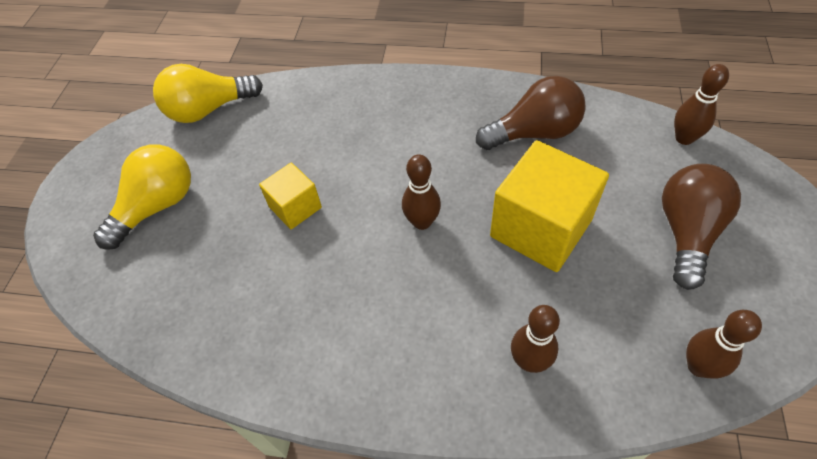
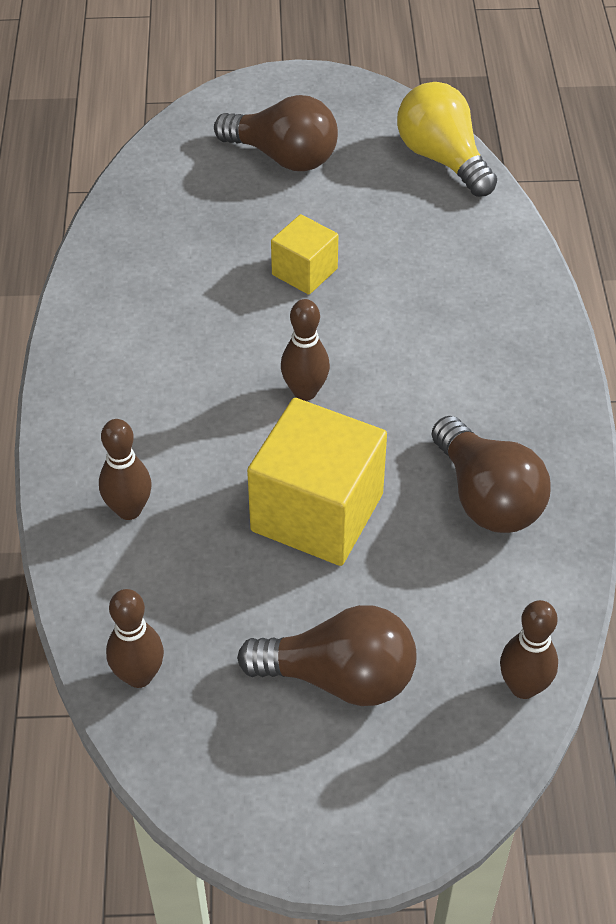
camera: 75 degrees right, 5 degrees down
(157, 206) = (283, 157): yellow light bulb -> brown light bulb

